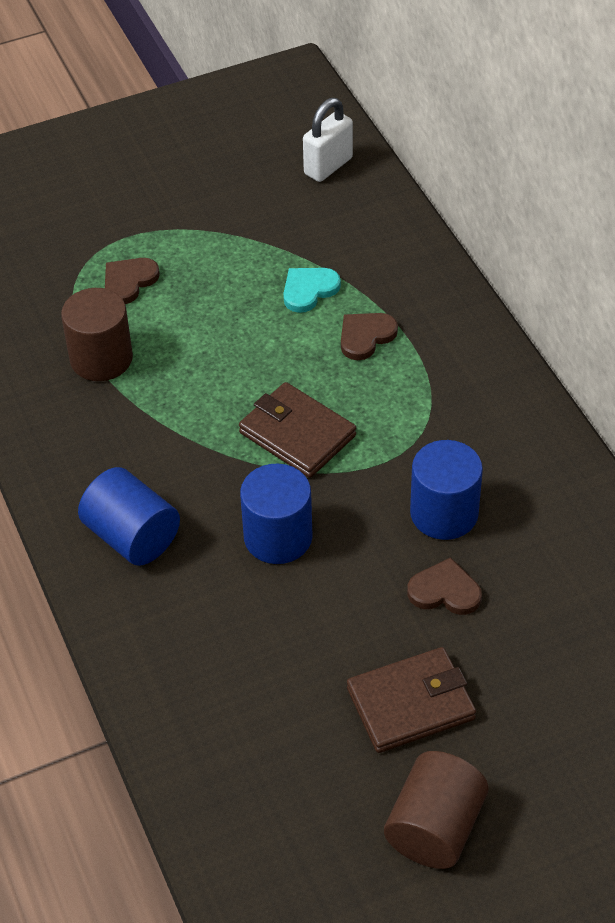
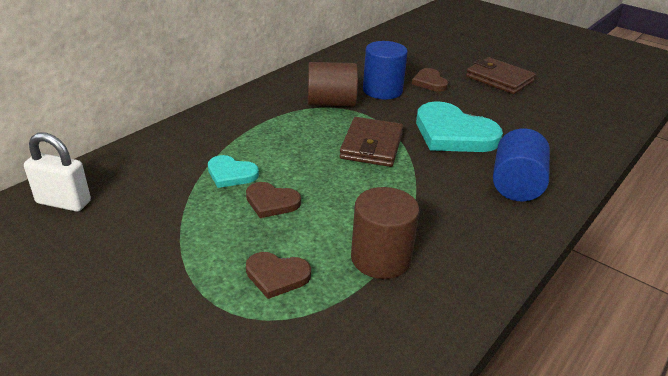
camera: 120 degrees left, 15 degrees down
(278, 537) = (453, 133): blue cylinder -> turquoise heart
(365, 336) = (264, 140): brown heart -> brown heart (271, 202)
(435, 828) = (545, 65): brown cylinder -> brown cylinder (331, 103)

